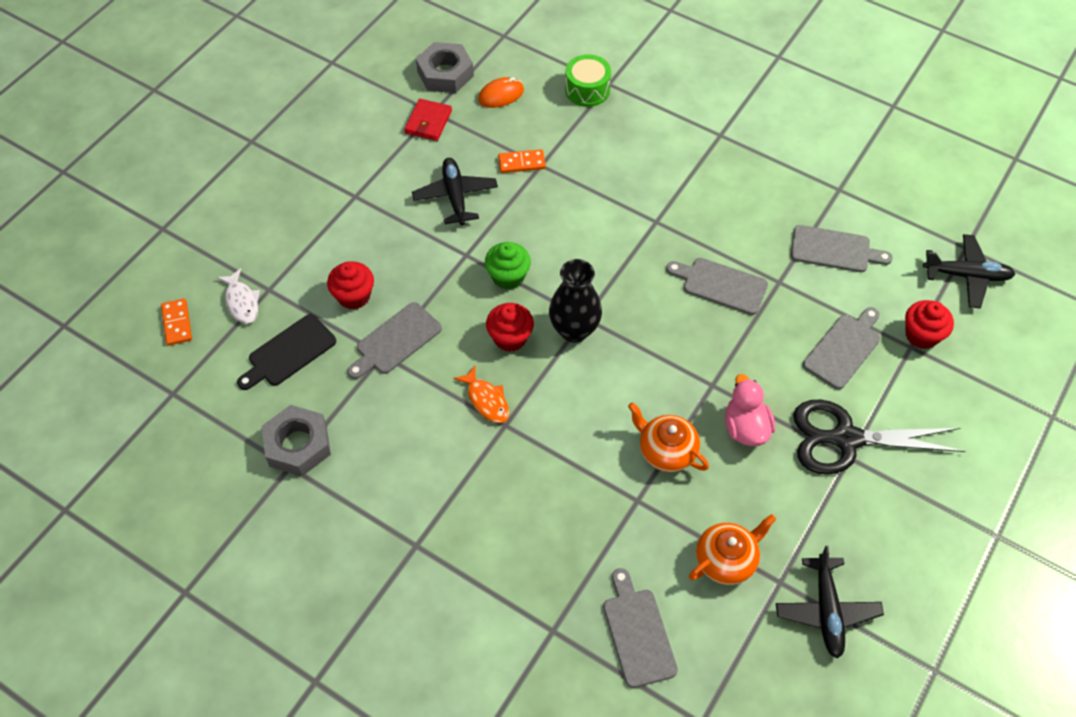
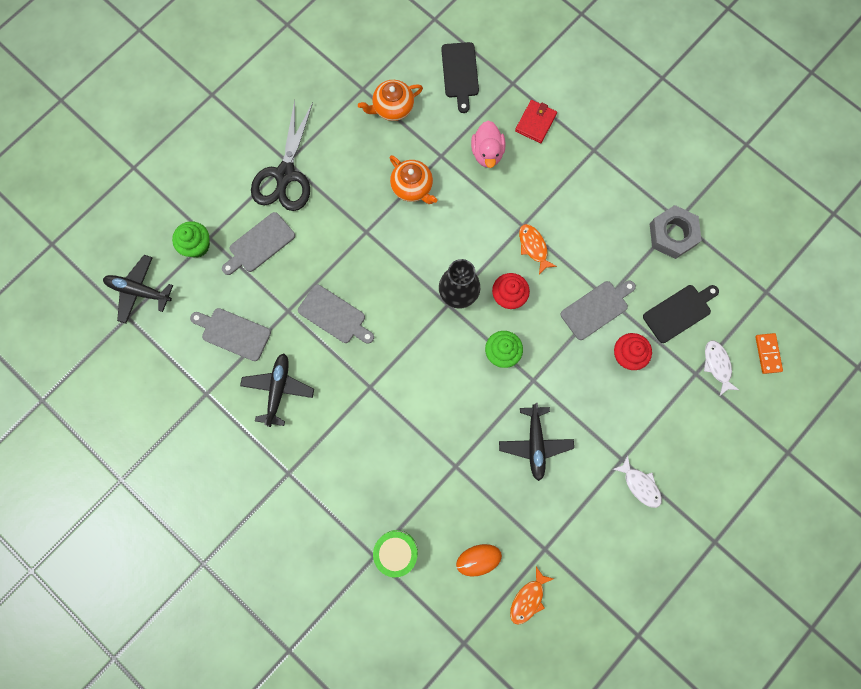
camera: 170 degrees left, 20 degrees up
(333, 177) = (640, 485): none -> white fish
(428, 122) = (550, 537): red wallet -> red wallet (535, 123)
(445, 73) = (528, 599): grey nut -> orange fish
(521, 163) = (472, 471): orange domino -> none
(638, 633) = (460, 73): grey cutting board -> black cutting board
(745, 428) = (352, 195): pink duck -> pink duck (487, 153)
(827, 610) = (339, 67): black plane -> black plane (278, 389)
(845, 438) = (285, 175): black scissors -> black scissors turned 90 degrees clockwise
(921, 335) = (197, 245): red cupcake -> green cupcake

